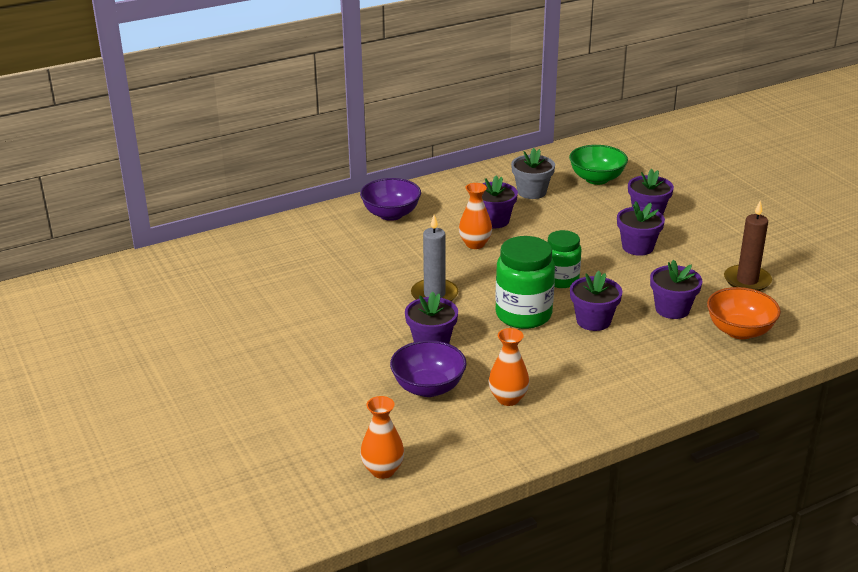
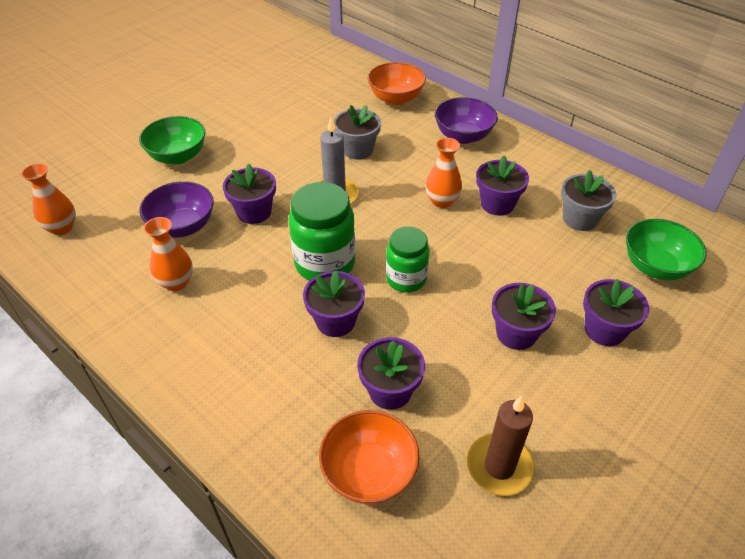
camera: 70 degrees right, 15 degrees up
(302, 234) = (396, 98): none -> orange bowl
(305, 380) = (178, 156): none -> green bowl
(372, 271) = (357, 150): none -> grey flower pot

